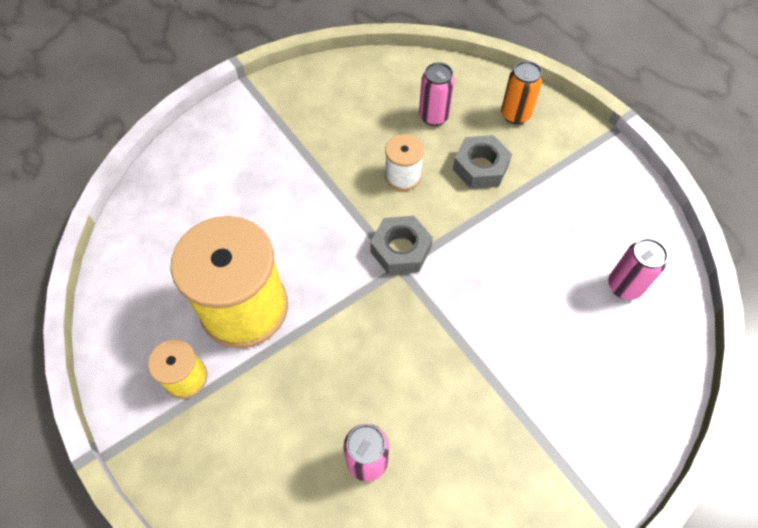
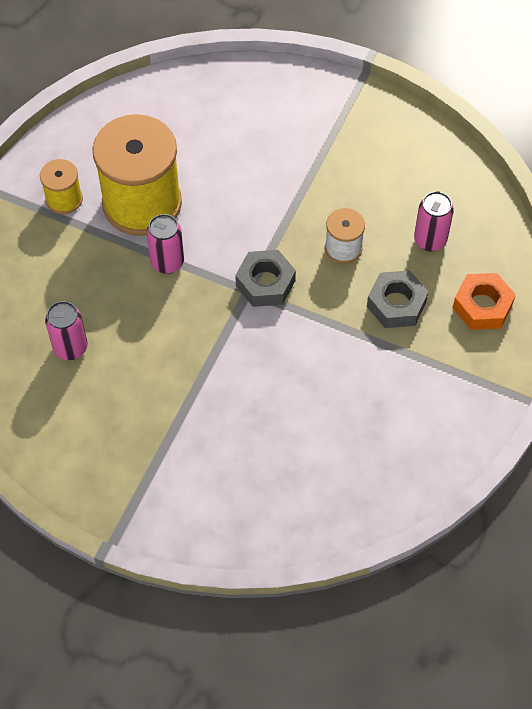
camera: 60 degrees right, 0 degrees up
(515, 115) = (482, 306): orange can -> orange nut
(624, 286) = (342, 470): pink can -> pink can (167, 262)

